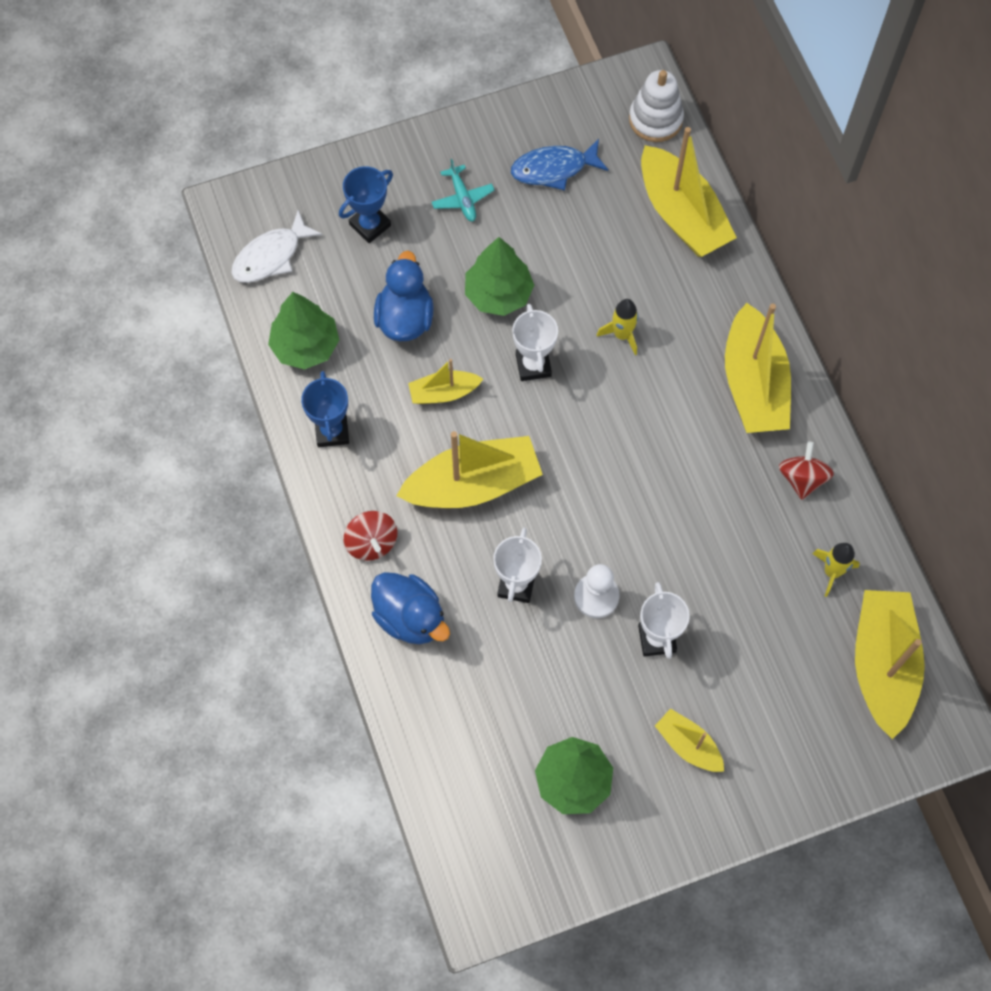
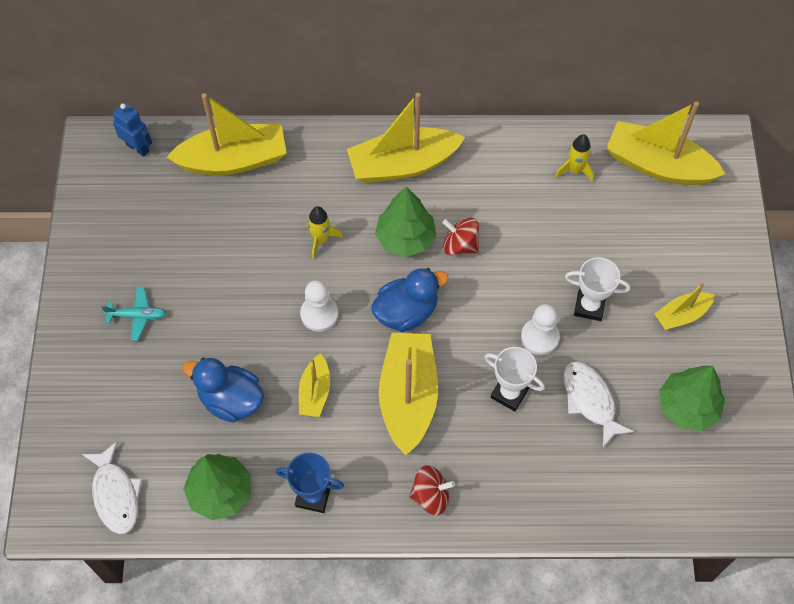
camera: 70 degrees left, 5 degrees down
(370, 225) = (126, 399): blue trophy -> none
(410, 617) = (510, 486): blue duck -> blue duck (406, 312)
(498, 294) = (242, 318): green tree -> green tree (405, 238)
(533, 365) = (319, 314): white trophy -> white pawn
(540, 672) = (590, 400): none -> white fish
(554, 169) = (145, 237): blue fish -> none
(655, 119) = (138, 147): white stacking toy -> blue robot
(753, 384) = (403, 164): yellow boat -> yellow boat turned 150 degrees clockwise
(802, 478) = (493, 161): red spinning top -> red spinning top (460, 245)

